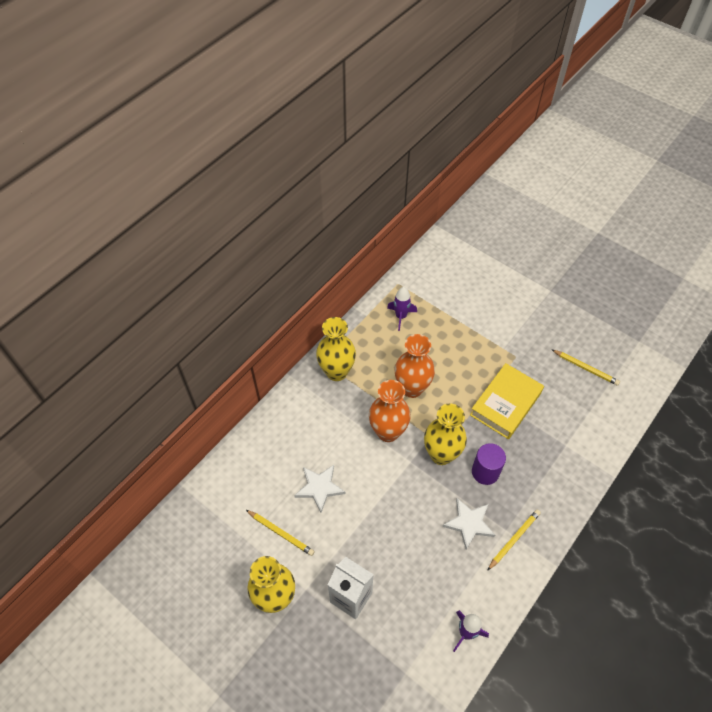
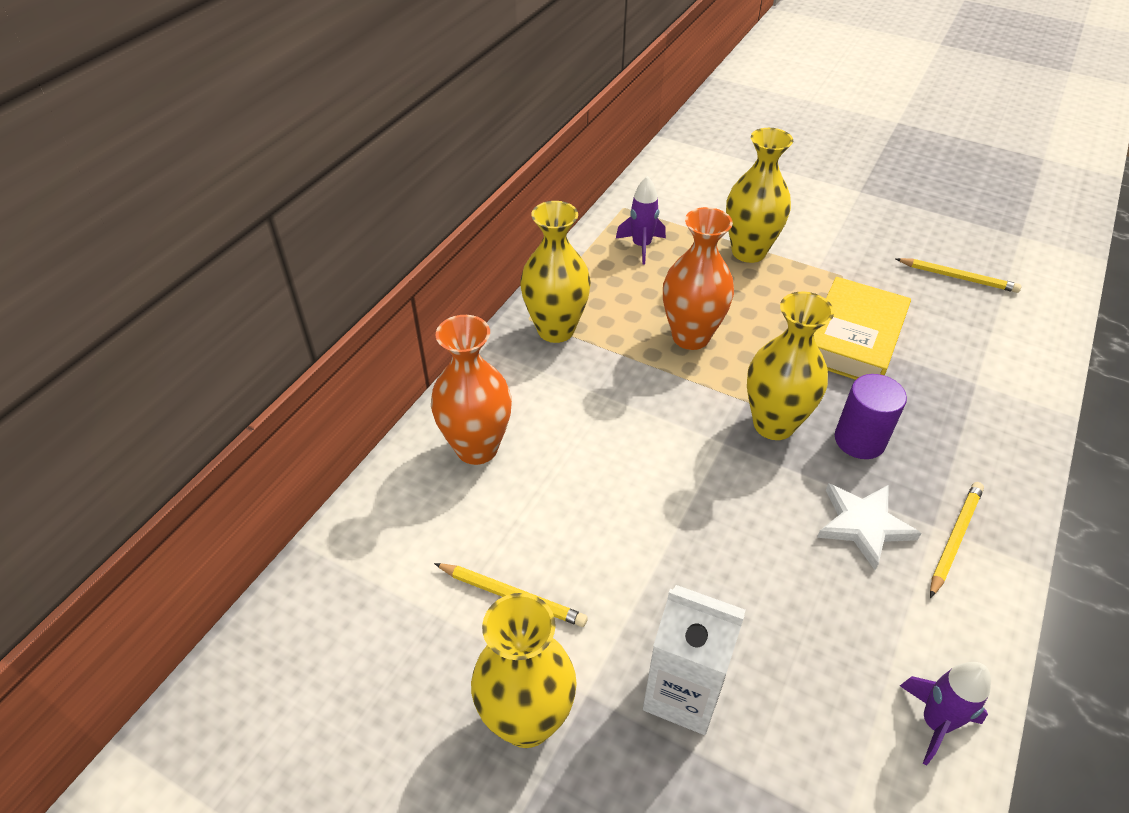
camera: 10 degrees left, 10 degrees down
(319, 488) = (569, 507): white star -> none
(388, 432) = (669, 403): orange vase -> orange vase (477, 448)
(464, 330) = (748, 252): none -> yellow vase

